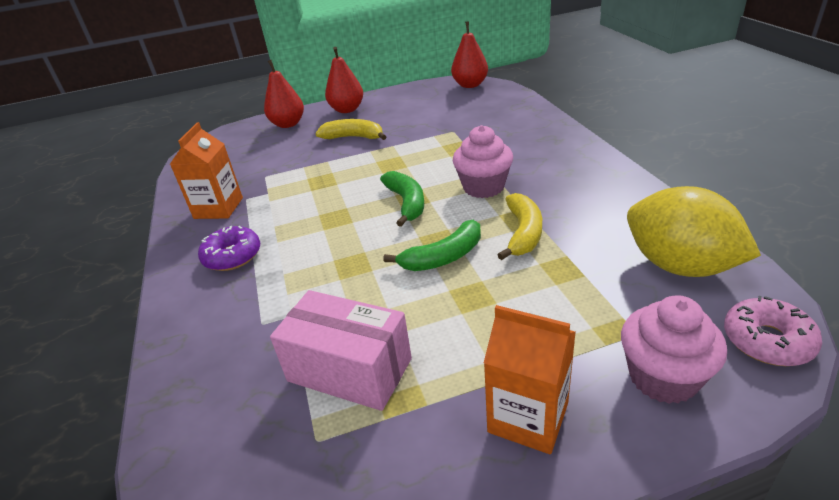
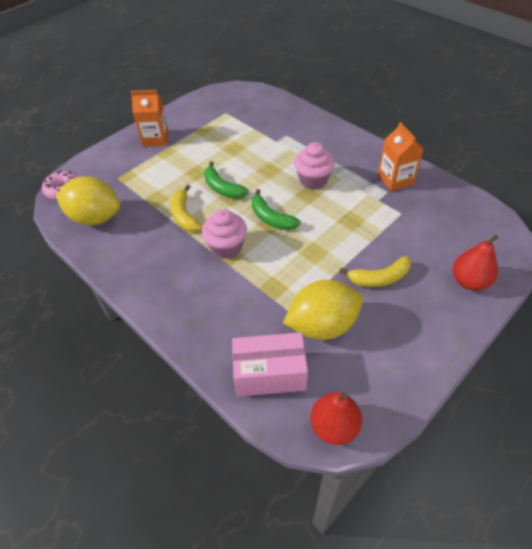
camera: 150 degrees right, 15 degrees up
(232, 256) = (341, 156): purple donut -> none
(347, 110) = (436, 324): red pear -> none
(349, 370) = (231, 132): pink box -> pink box (270, 374)
(433, 121) = (322, 325): none -> yellow lemon
(444, 257) = (222, 188): green banana -> green banana turned 75 degrees counterclockwise
(663, 377) = (107, 164): pink cupcake -> pink cupcake (313, 180)

